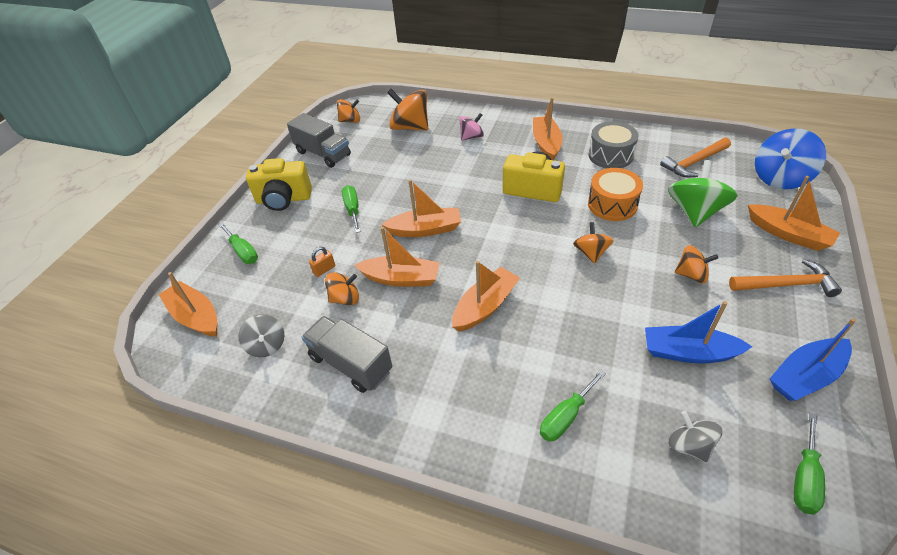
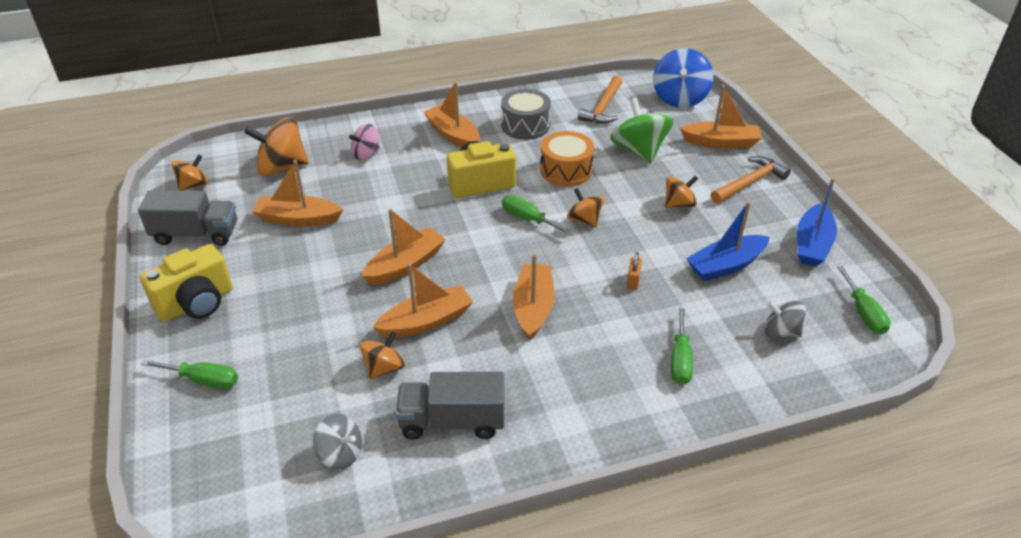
camera: 40 degrees left, 5 degrees down
(196, 316) = (216, 473): orange boat -> orange boat (298, 219)
(324, 270) = (330, 352): orange padlock -> orange padlock (633, 281)
(353, 209) = (300, 279): green screwdriver -> green screwdriver (528, 219)
(471, 137) = (366, 154): pink spinning top -> pink spinning top turned 150 degrees counterclockwise

